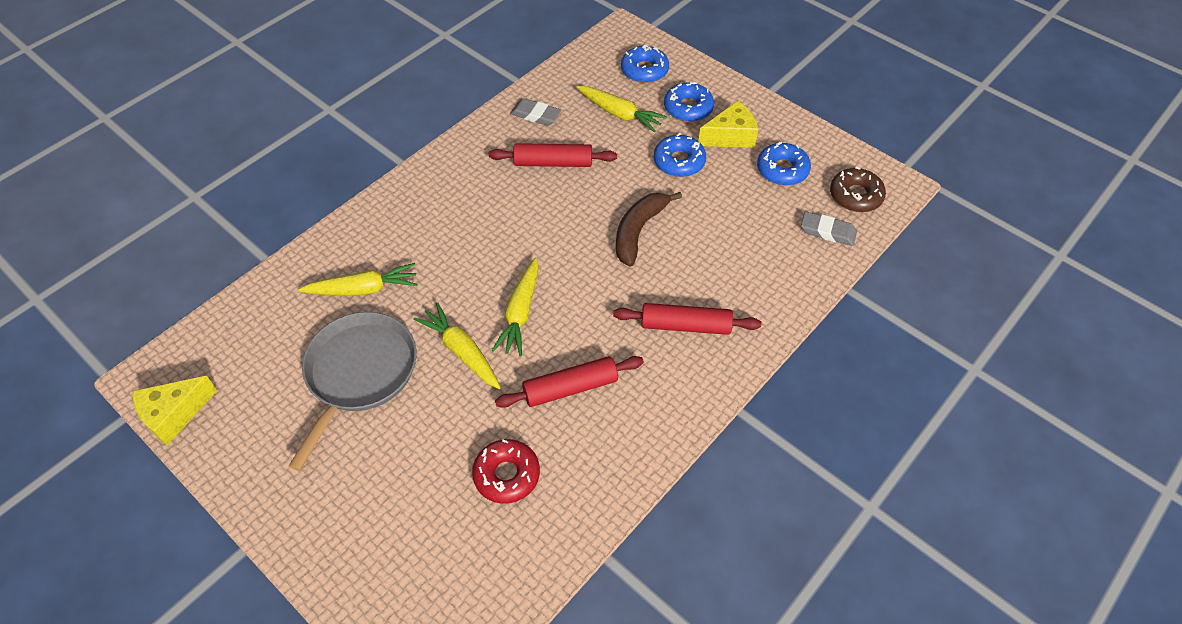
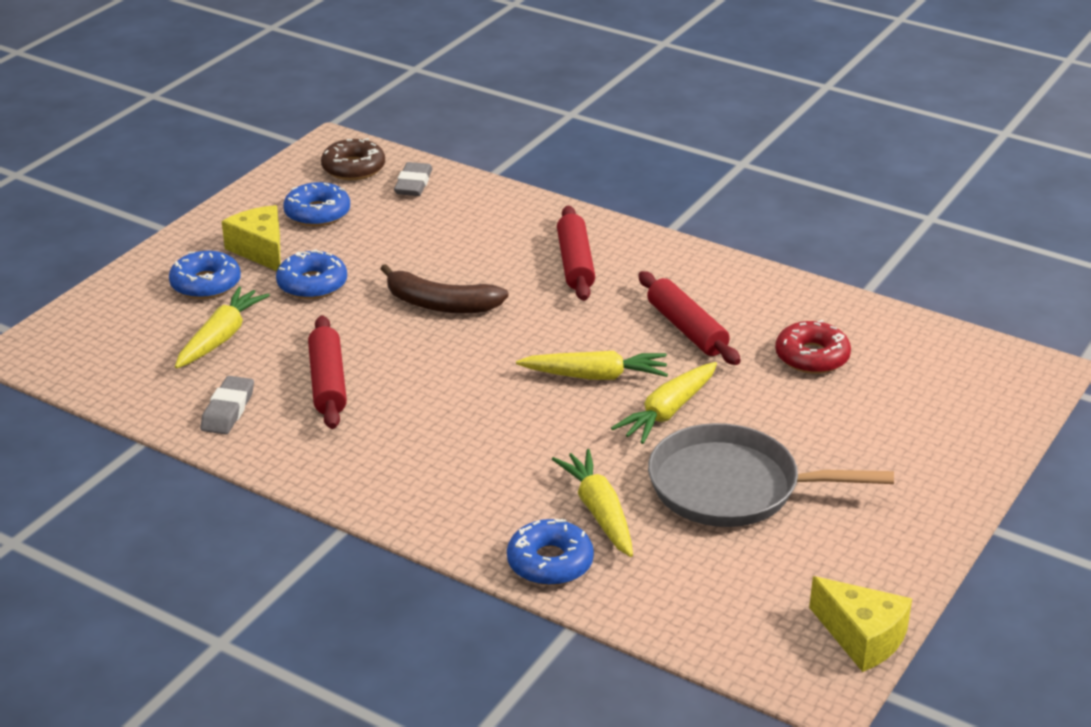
camera: 100 degrees left, 20 degrees down
(644, 70) = (123, 324): blue donut -> blue donut (550, 562)

